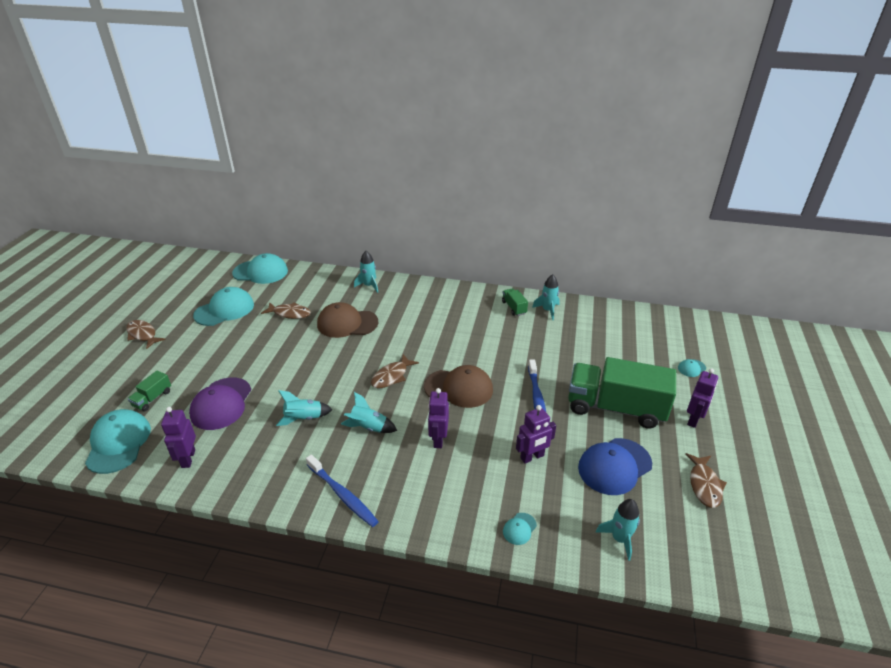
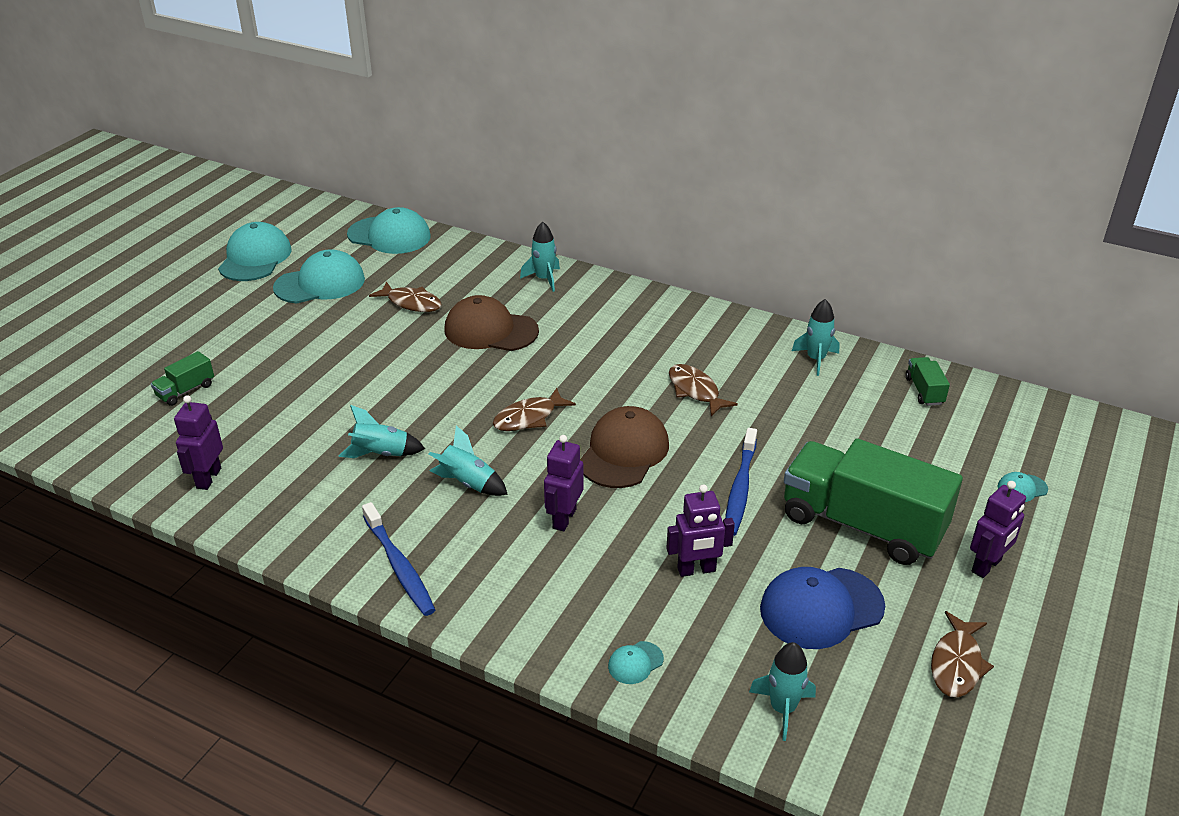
camera: 15 degrees right, 0 degrees up
(118, 443) = (125, 441): turquoise cap -> turquoise cap (255, 258)
(143, 335) = (198, 301): brown fish -> brown fish (695, 391)
(221, 404) = (274, 414): purple cap -> none
(459, 388) = (624, 452): brown cap -> brown cap turned 90 degrees counterclockwise
(514, 308) = (761, 347): green truck -> green truck (924, 391)

